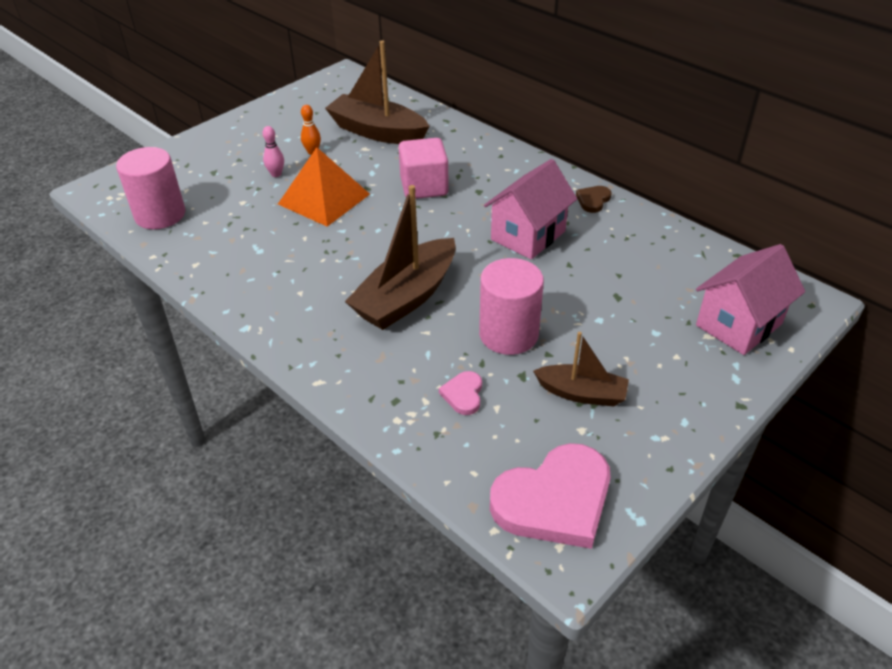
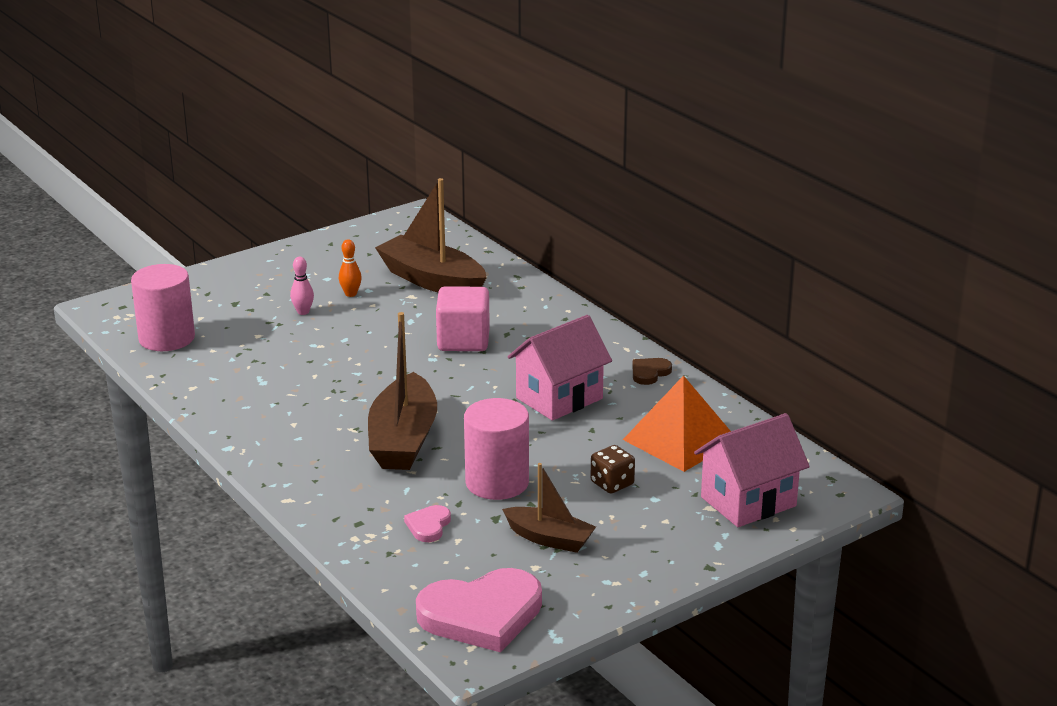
camera: 10 degrees right, 15 degrees down
(324, 199) = (348, 341): orange pyramid -> orange pyramid (680, 439)
(406, 297) = (403, 439): brown boat -> brown boat turned 45 degrees counterclockwise
(611, 321) = (612, 484): none -> brown dice

